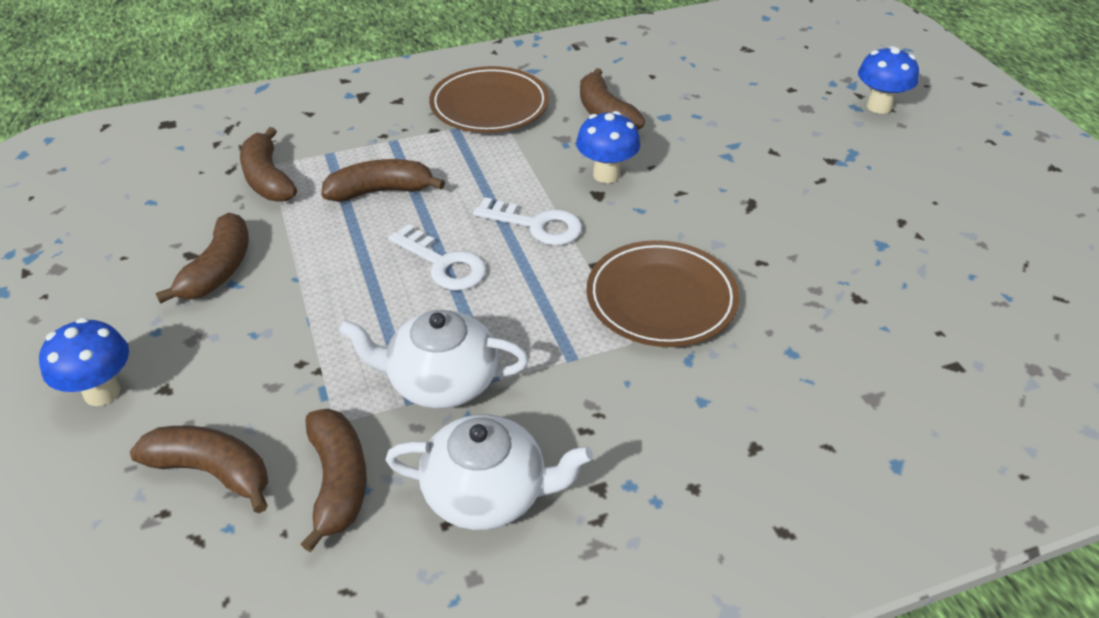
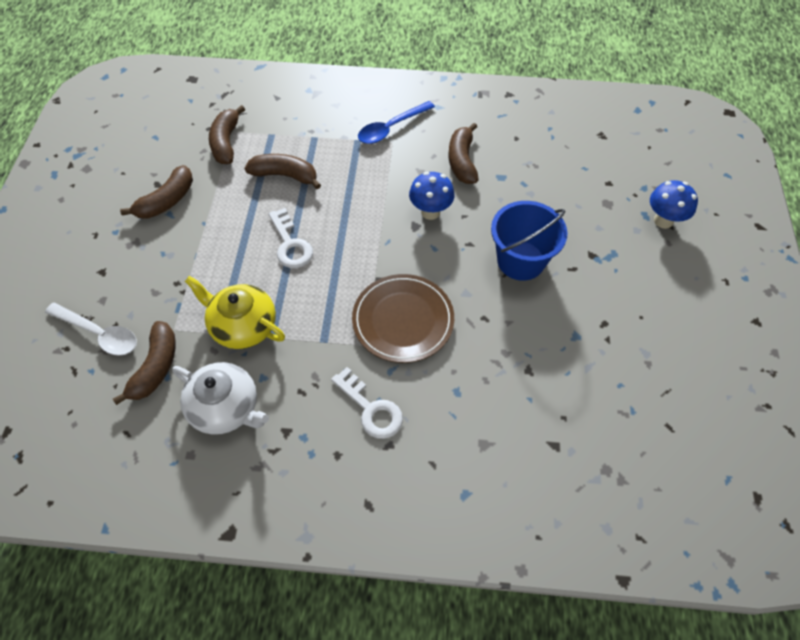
camera: 25 degrees right, 15 degrees up
(102, 392) = (71, 261): blue mushroom -> none
(212, 472) = (99, 334): brown banana -> white spoon
(441, 381) = (243, 326): white teapot -> yellow teapot
(489, 105) = (390, 128): brown plate -> blue spoon
(536, 225) = (362, 236): white key -> white key (371, 408)
(755, 190) = (520, 260): none -> blue bucket

